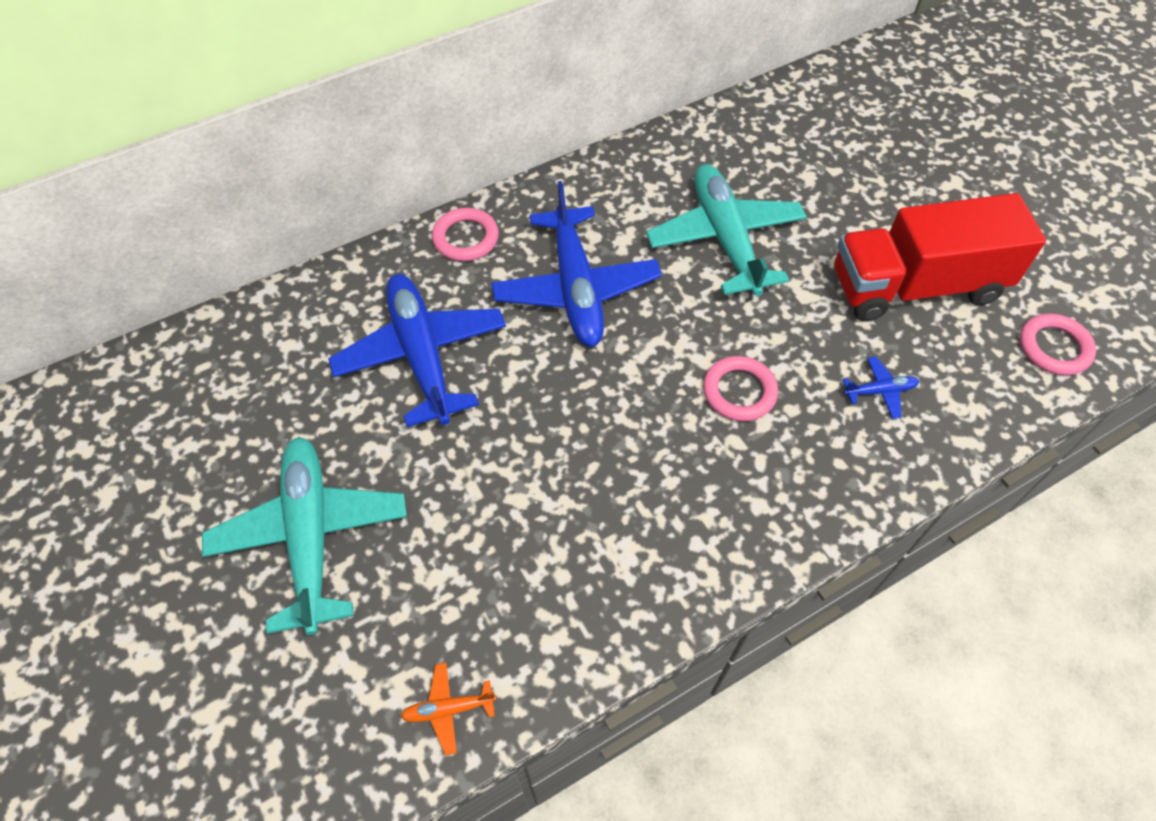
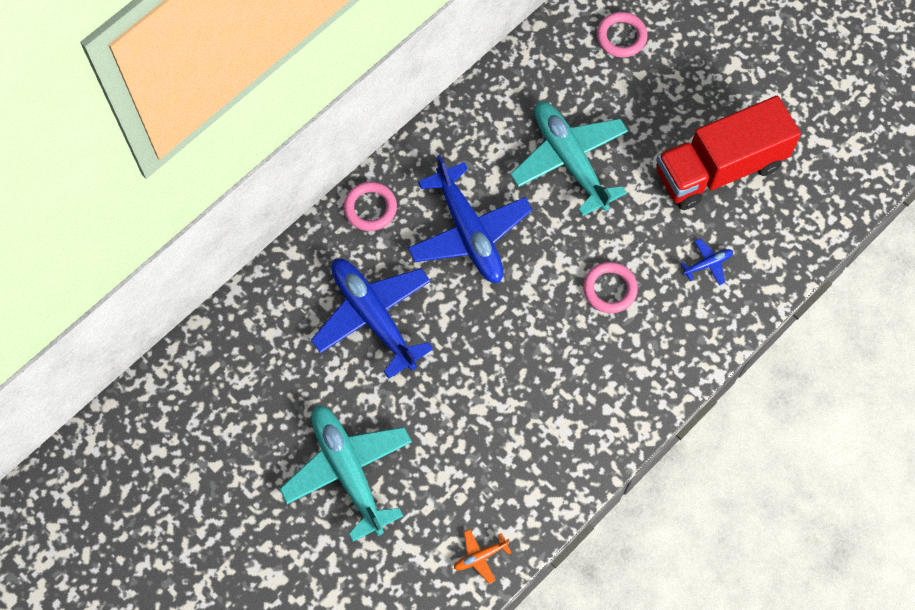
camera: 15 degrees left, 10 degrees up
(1054, 348) = (823, 198): pink ring -> pink ring (621, 37)

